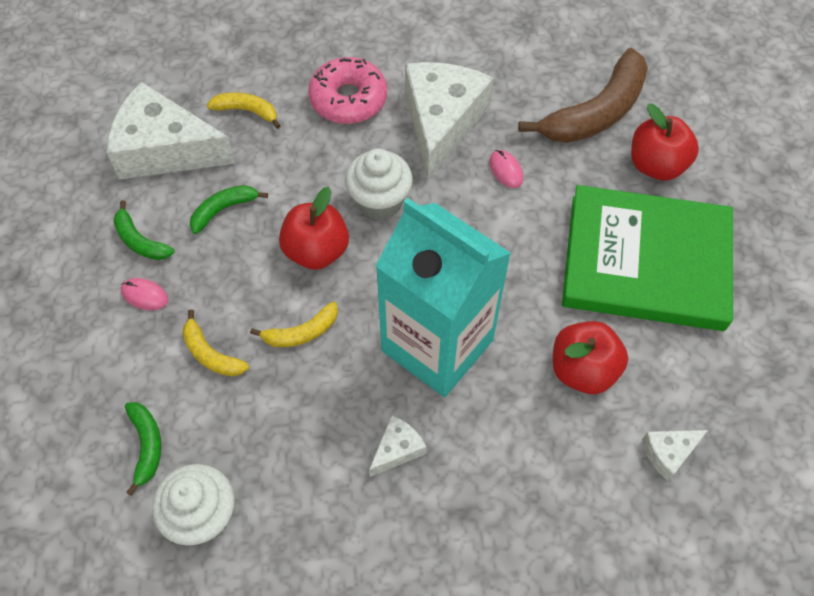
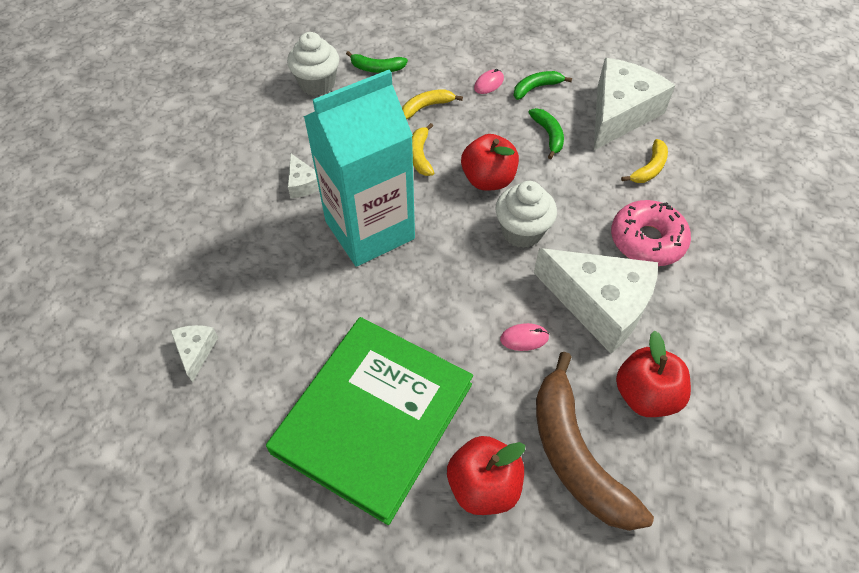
camera: 110 degrees right, 5 degrees down
(583, 370) = (297, 320): red apple -> red apple (645, 395)

